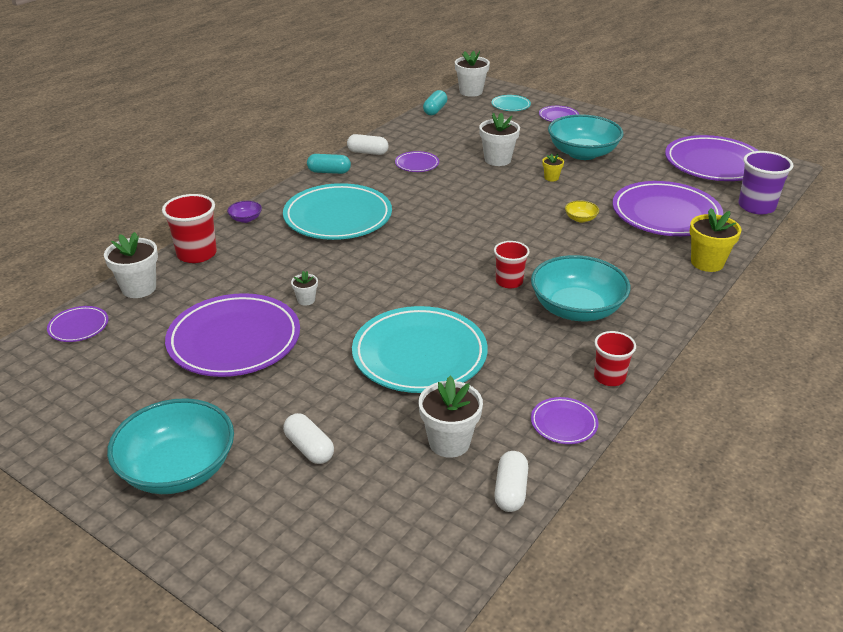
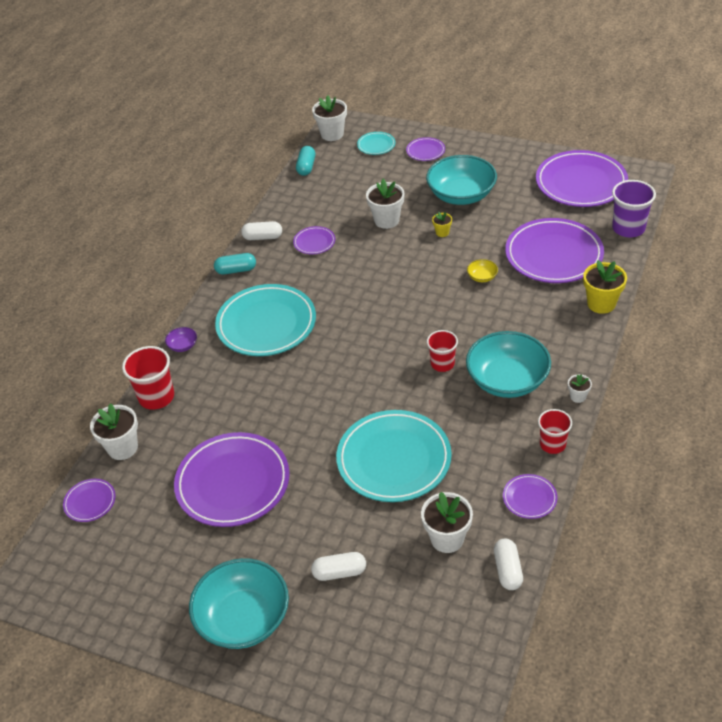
camera: 10 degrees left, 10 degrees up
(306, 300) = (276, 425): white flower pot -> white flower pot (578, 396)
(309, 448) = (339, 572): white capsule -> white capsule turned 45 degrees counterclockwise

